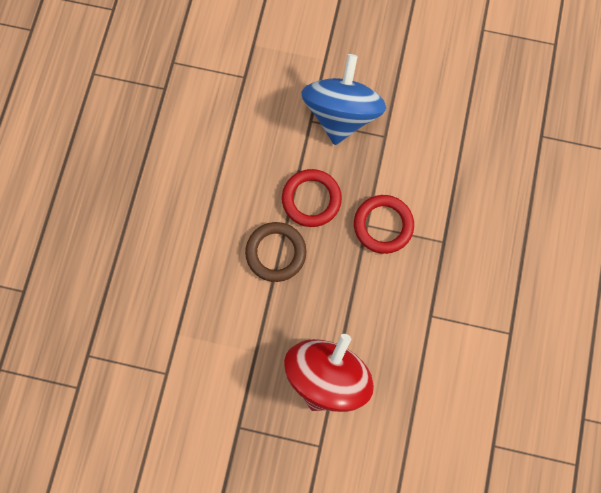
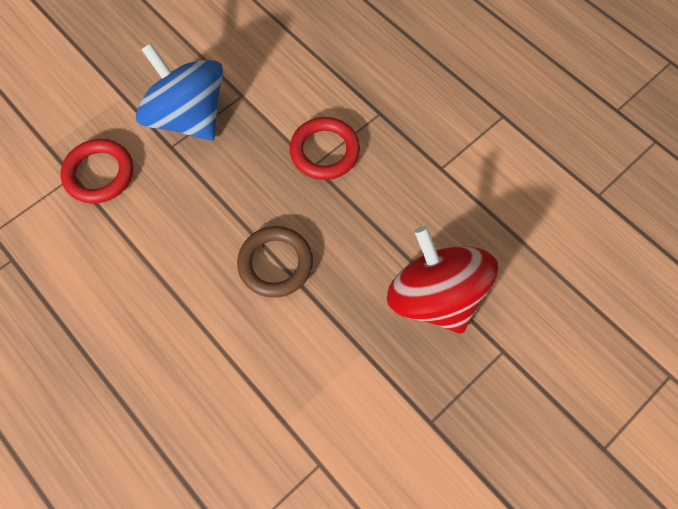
camera: 55 degrees left, 10 degrees down
(311, 199) = (248, 196): red ring -> red ring (99, 174)

